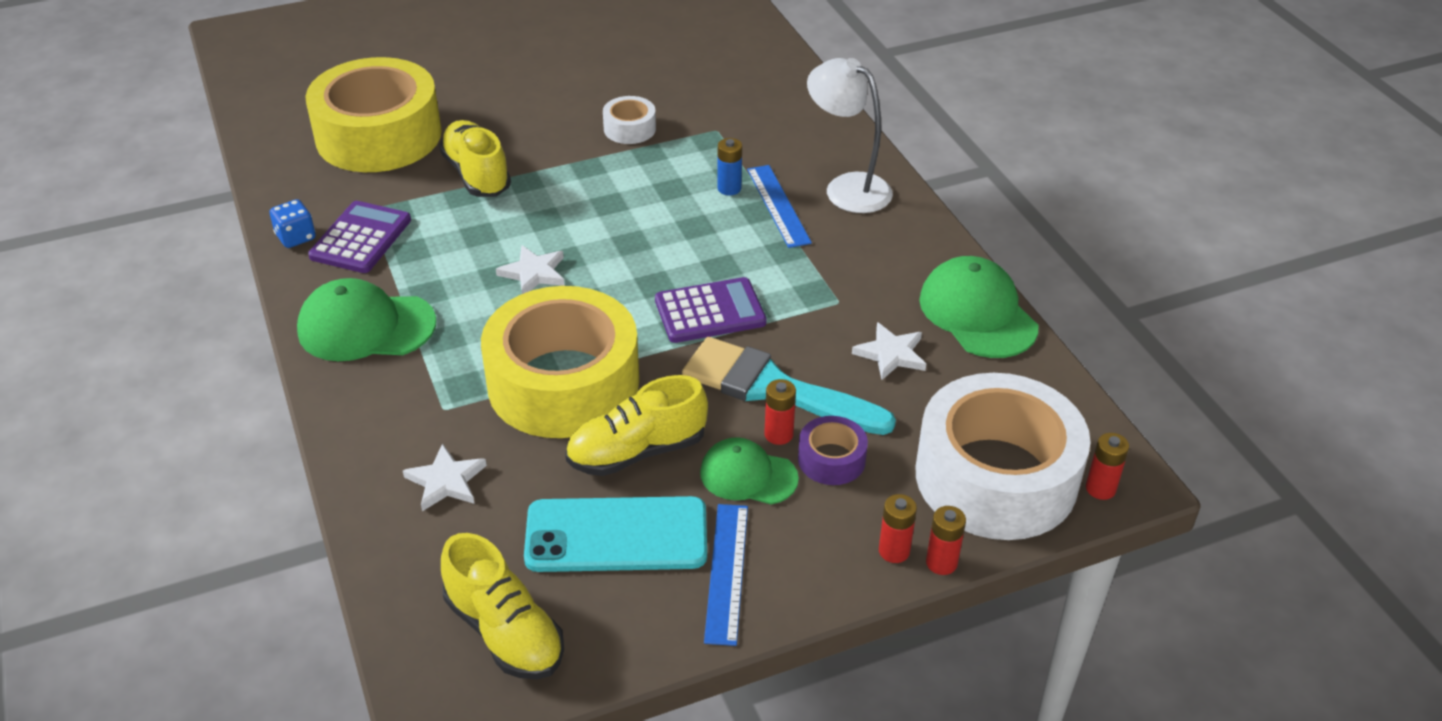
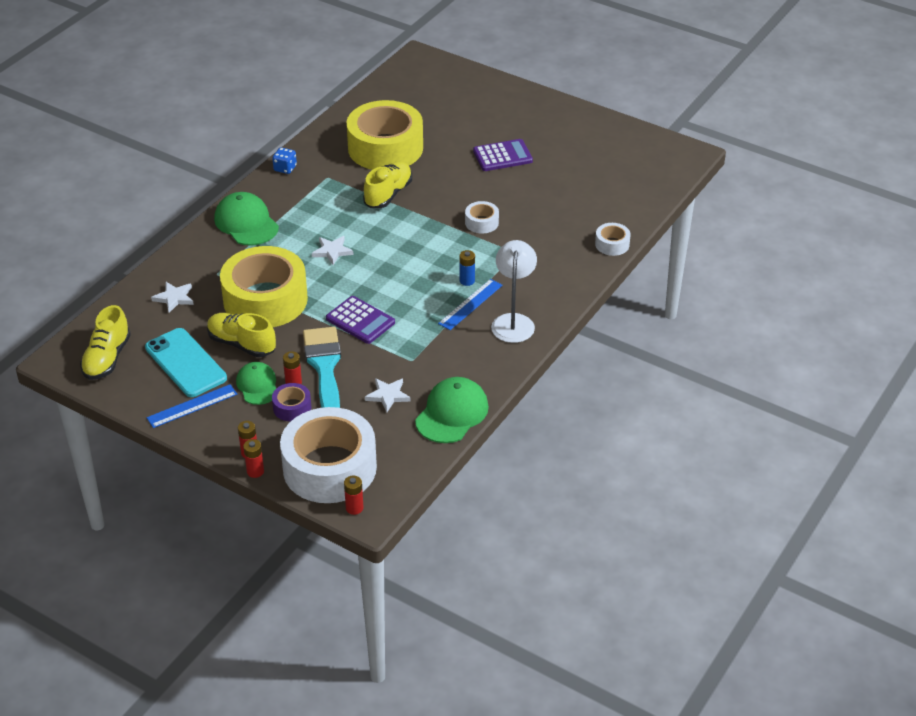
camera: 55 degrees right, 0 degrees up
(361, 238) = (304, 187): purple calculator -> purple calculator (502, 156)
(783, 60) = (612, 244): none -> white tape

